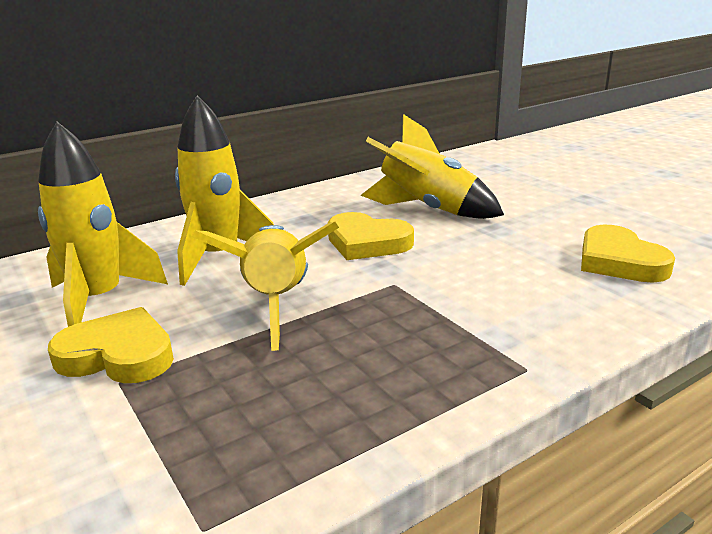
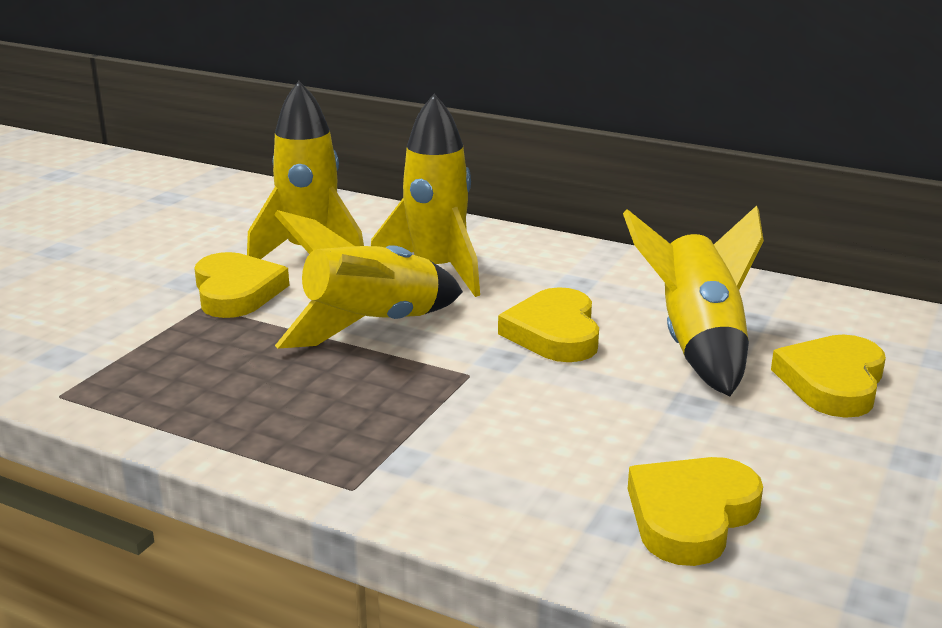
camera: 60 degrees right, 0 degrees up
(500, 192) = (832, 382): none -> yellow heart

